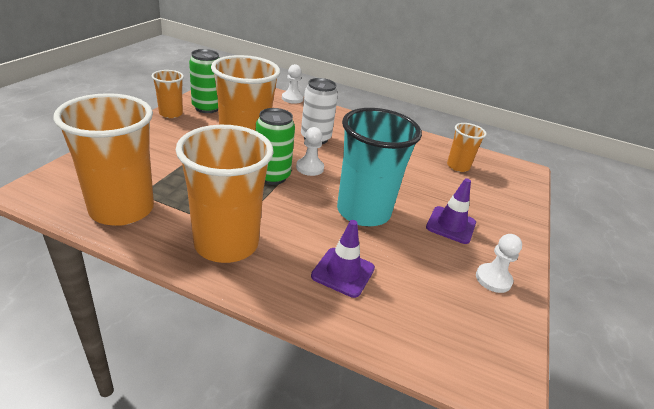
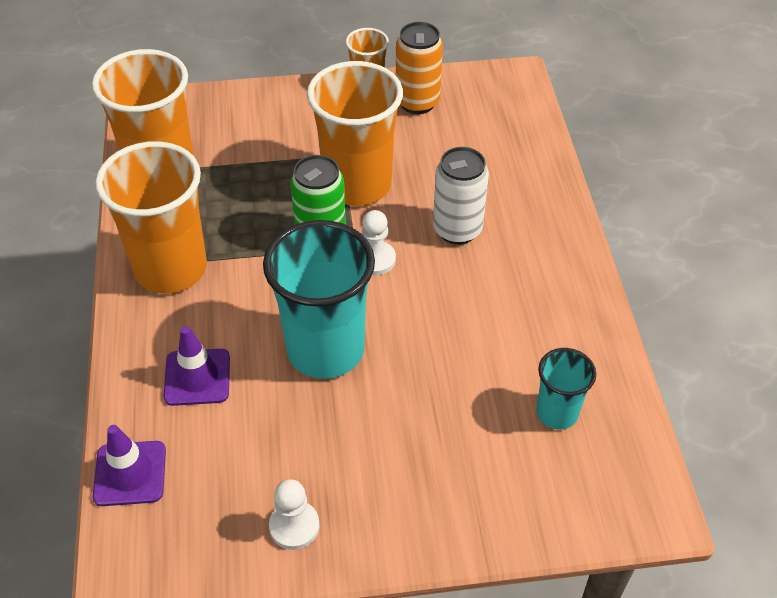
camera: 65 degrees right, 15 degrees up
(207, 108) = (417, 102): green can -> orange can
(292, 98) = (547, 153): white pawn -> none
(451, 225) = (377, 449): purple traffic cone -> purple traffic cone (130, 473)
(458, 166) = (557, 413): orange cup -> turquoise cup

